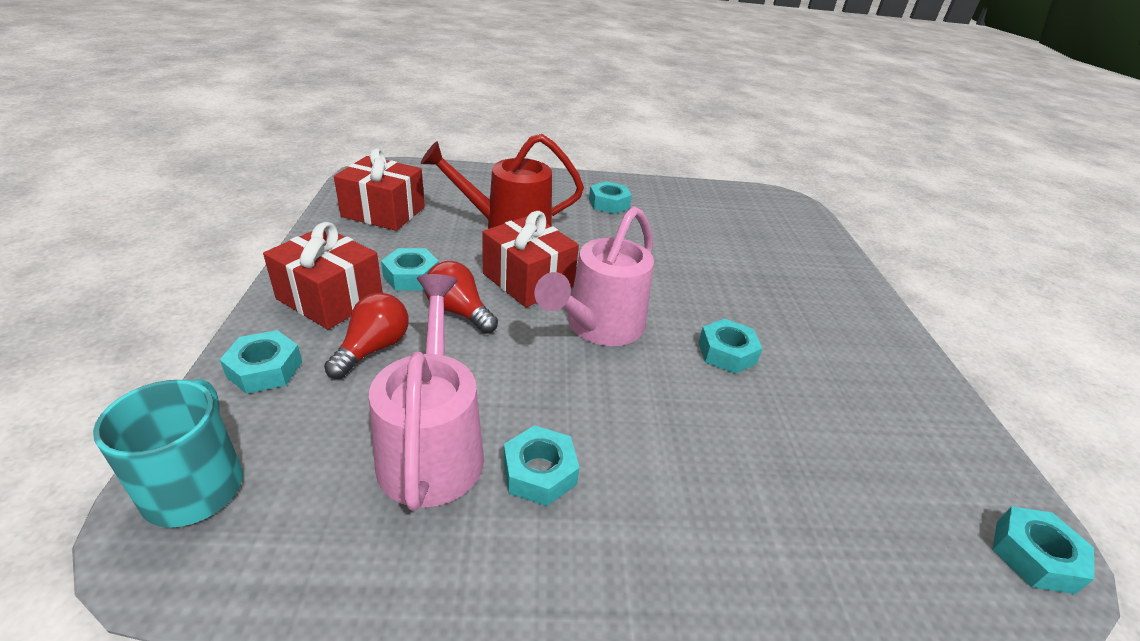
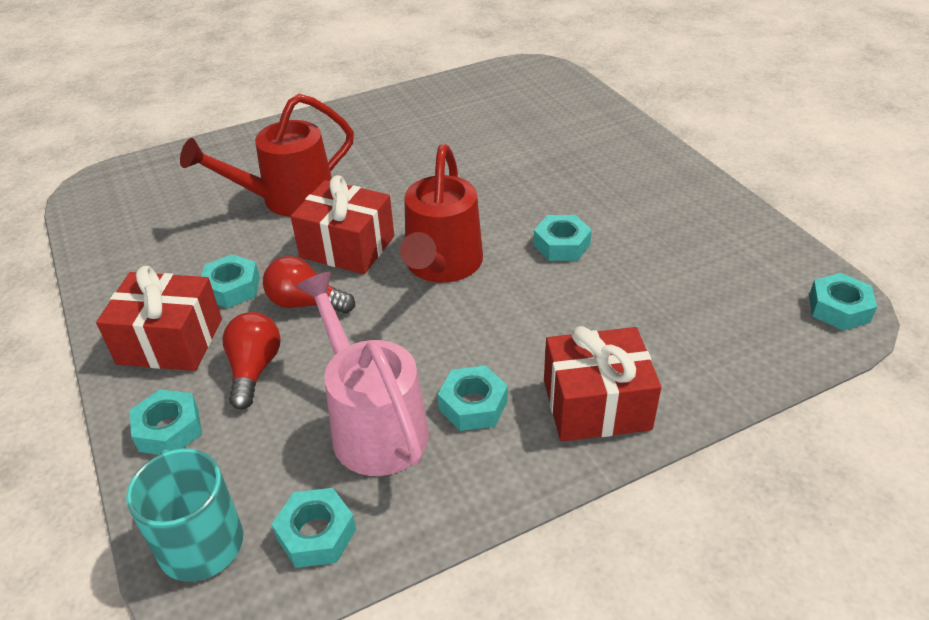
camera: 20 degrees left, 5 degrees up
(383, 212) = (144, 232): red gift -> red gift (596, 404)
(598, 327) = (441, 266): pink watering can -> red watering can
(609, 203) = (369, 135): turquoise nut -> turquoise nut (316, 534)

